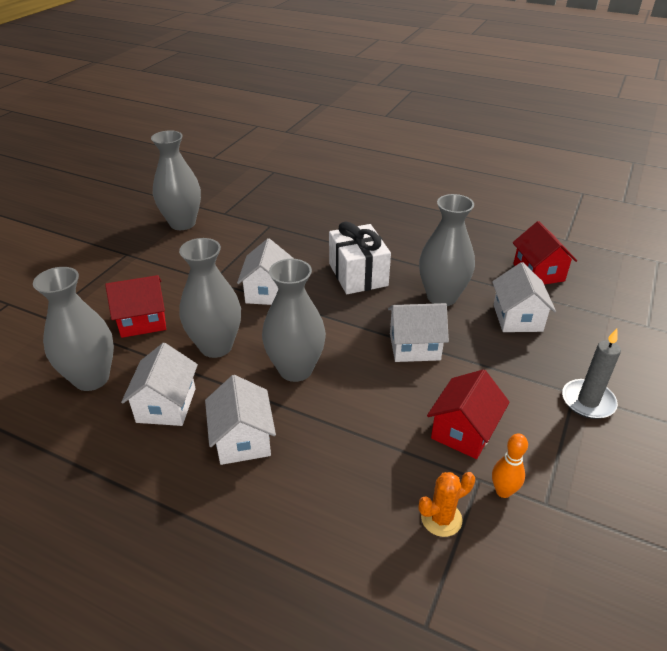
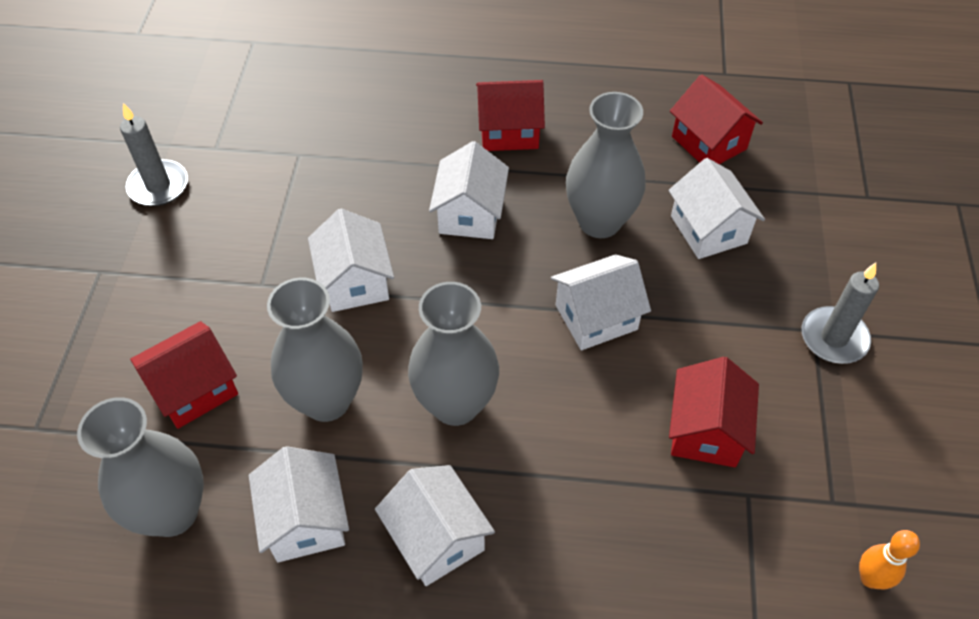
camera: 20 degrees left, 15 degrees up
(182, 223) = (158, 186): grey vase -> grey candle
(358, 275) = (470, 214): white gift -> white house
(404, 240) = (509, 131): none -> red house
(441, 518) = (725, 565): orange cactus -> none
(503, 491) = (781, 502): orange bowling pin -> orange bowling pin (870, 578)

